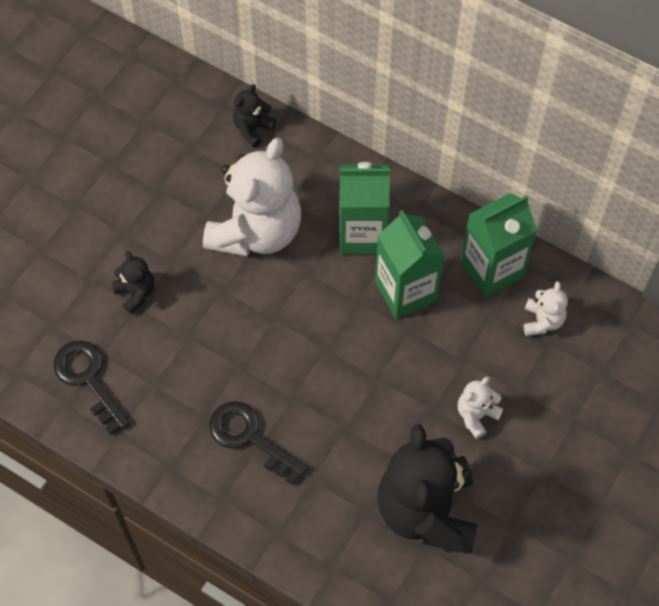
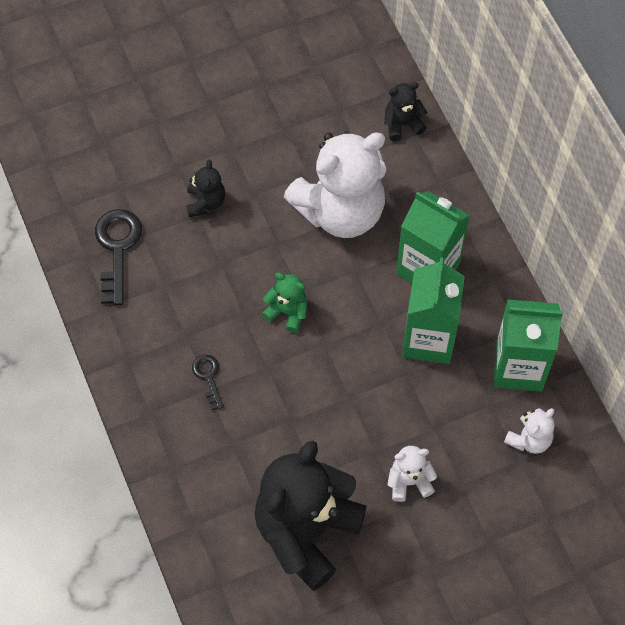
camera: 35 degrees right, 0 degrees up
(250, 438) = (208, 377): black key -> black key, size x0.55
(275, 341) = (287, 312): none -> green teddy bear

